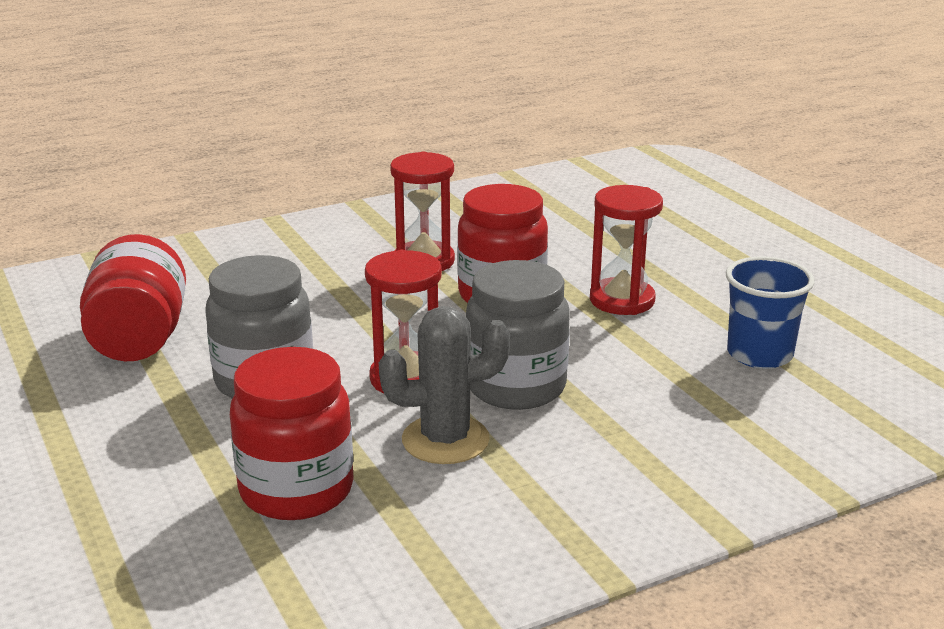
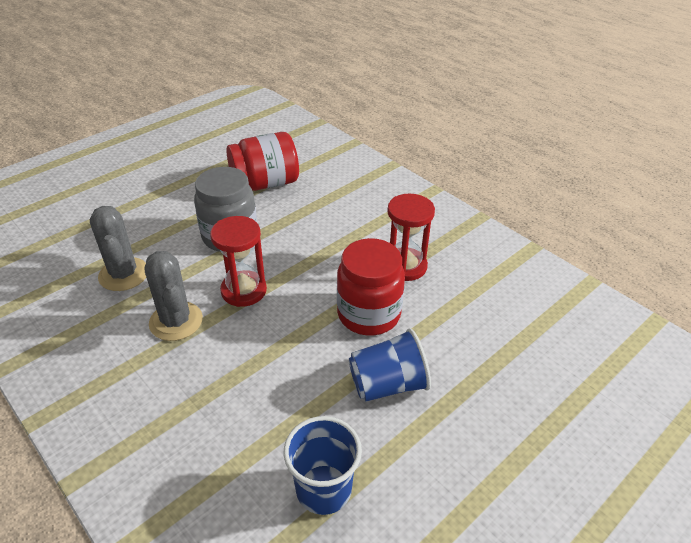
camera: 75 degrees right, 15 degrees up
(296, 490) = (124, 274): red jar -> grey cactus
(516, 387) = (243, 343): grey jar -> none
(622, 300) = (388, 384): red hourglass -> blue cup

